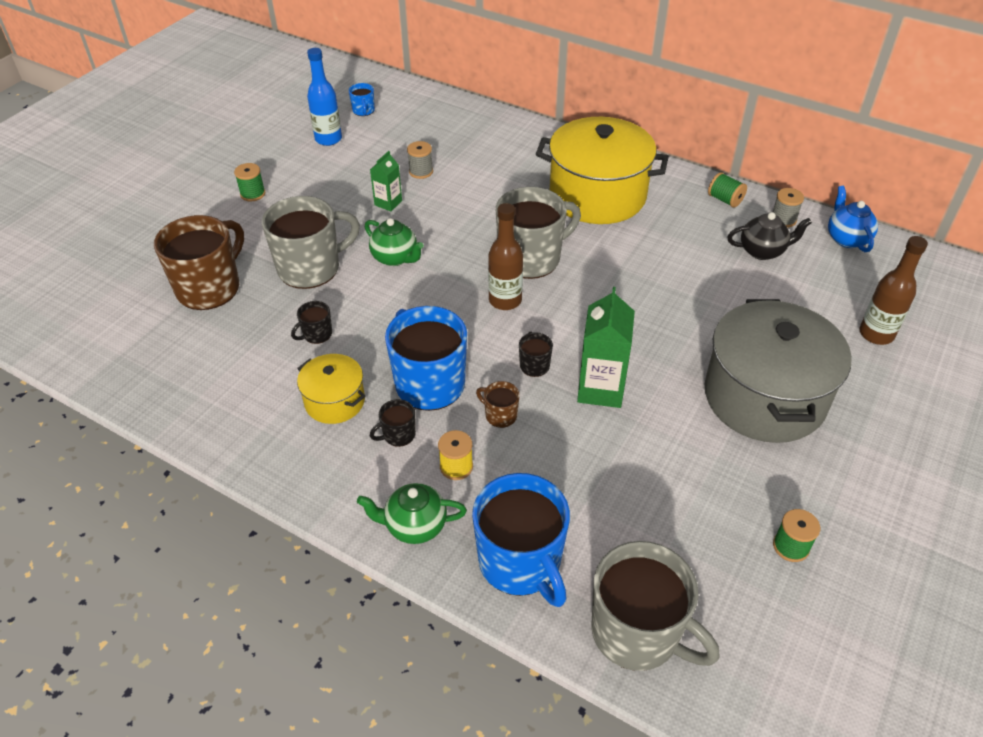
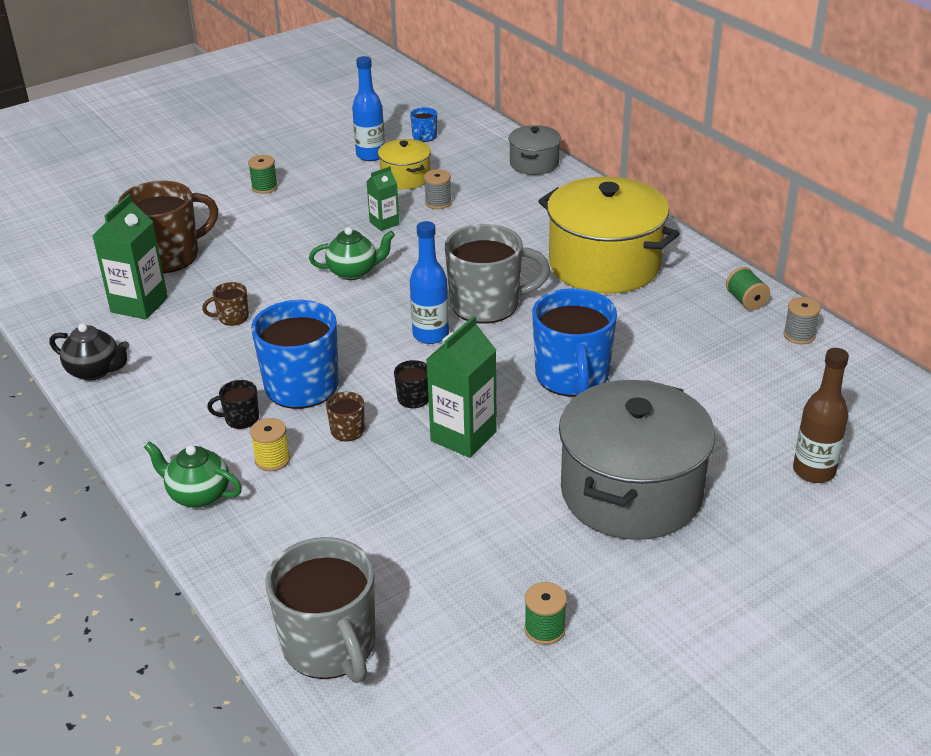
camera: 25 degrees right, 10 degrees down
(216, 347) = (139, 305): none -> green carton
(311, 268) = (269, 262): grey mug -> none
(316, 334) = (232, 317): black mug -> brown mug
(335, 401) = (206, 376): yellow pot -> yellow pot (405, 178)
(395, 258) = (353, 272): green teapot -> green teapot turned 75 degrees counterclockwise
(475, 116) = (534, 164): none -> grey pot
(505, 300) = (430, 335): brown bottle -> blue bottle
(521, 563) = (269, 555): blue mug -> blue mug (572, 377)
(762, 251) = (747, 359): black teapot -> black teapot (95, 371)
(846, 239) = (861, 372): blue teapot -> none

